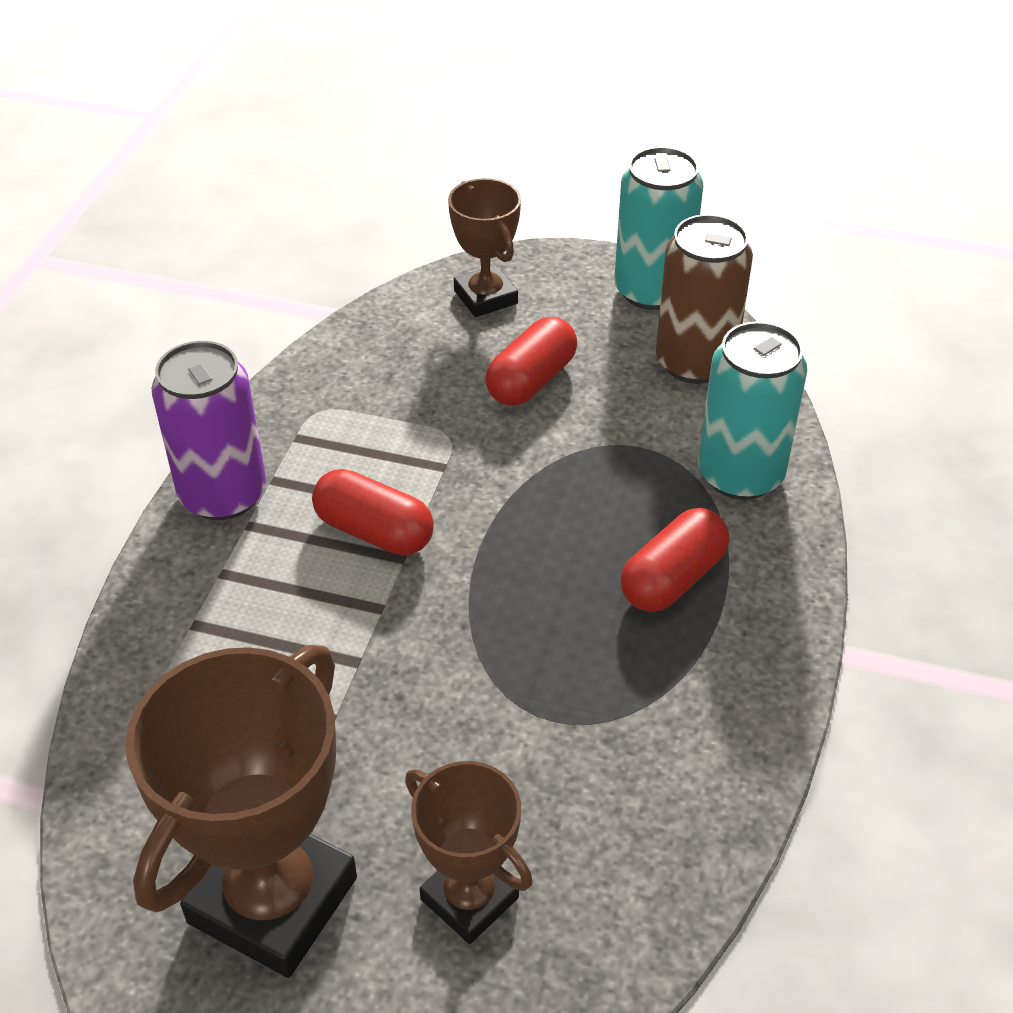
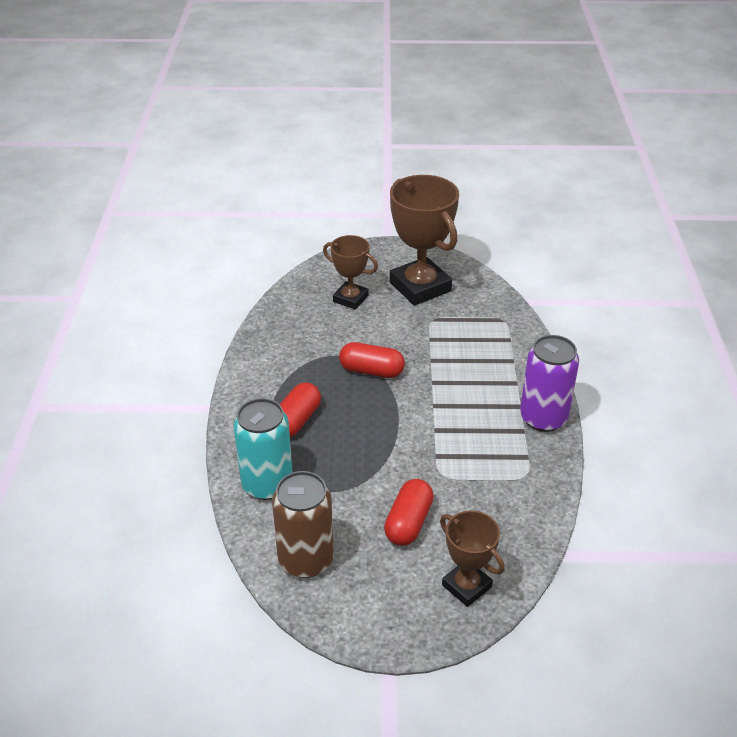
camera: 165 degrees right, 5 degrees down
(273, 900) = (420, 287): brown trophy -> brown trophy turned 45 degrees counterclockwise
(374, 532) = (455, 415): red capsule -> red capsule (371, 371)
(652, 291) = (348, 620): turquoise can -> none

